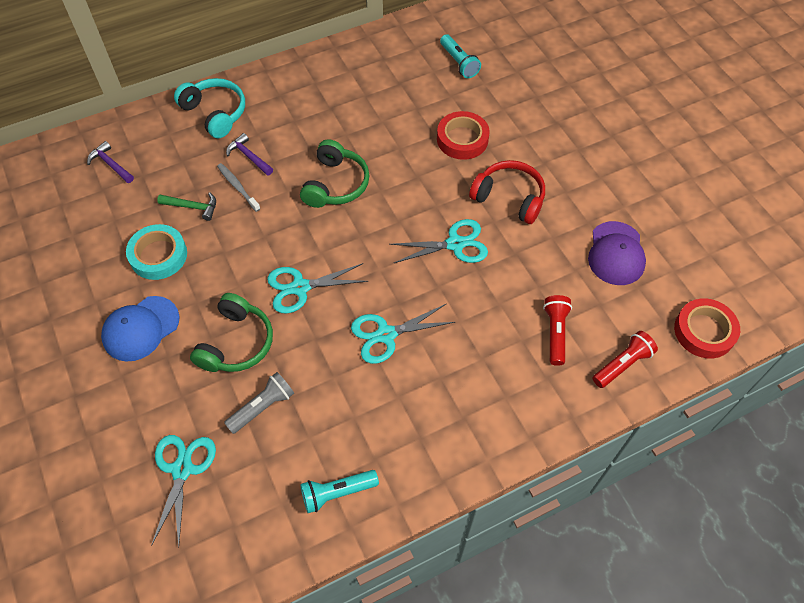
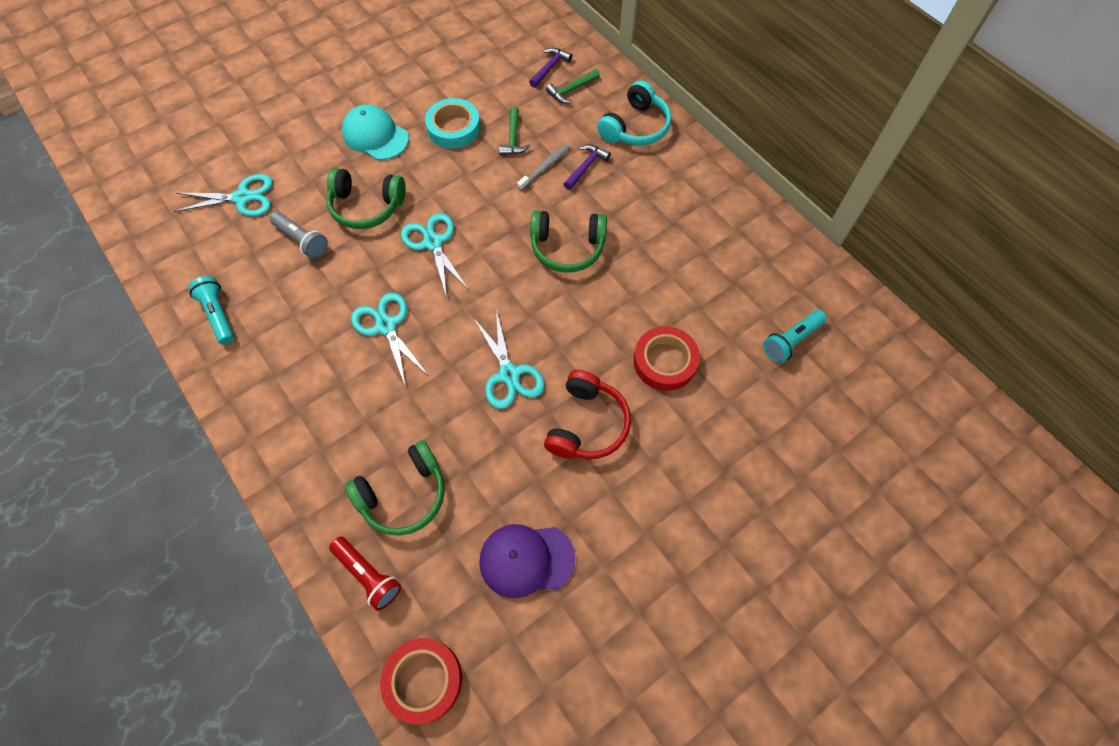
camera: 80 degrees right, 5 degrees up
(140, 328) = (375, 135): blue cap -> turquoise cap
(148, 152) = (571, 90): none -> green hammer
(555, 333) = (403, 494): red flashlight -> green headphones

